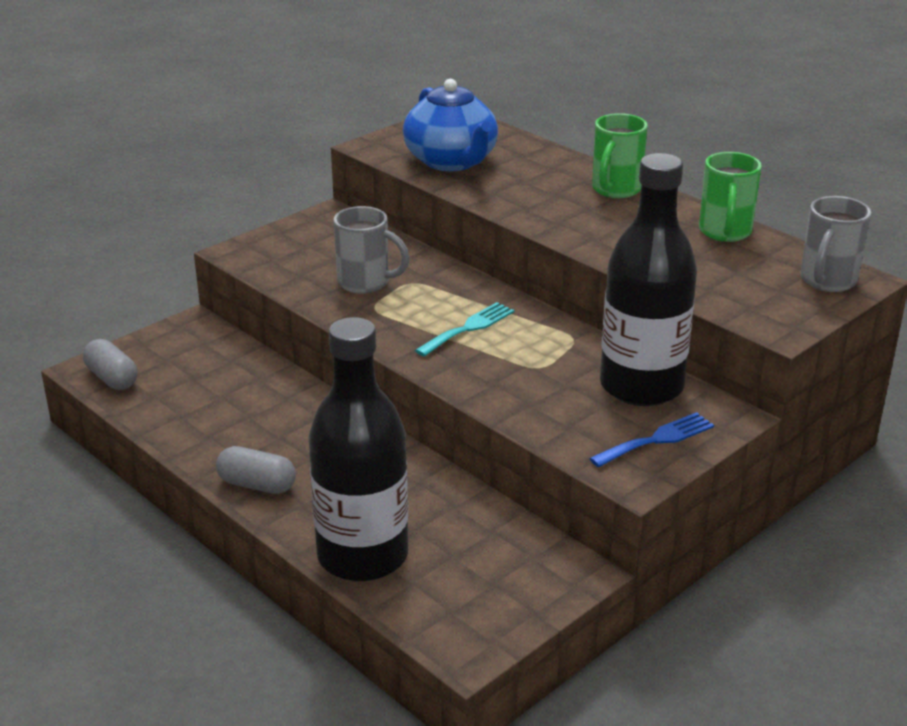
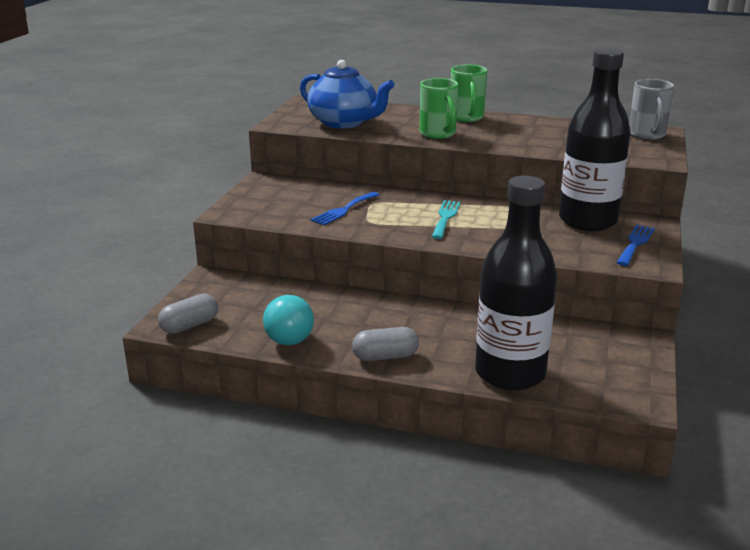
camera: 30 degrees left, 5 degrees down
(112, 378) = (189, 325): grey capsule -> grey capsule turned 60 degrees counterclockwise
(191, 423) = (288, 335): none -> turquoise light bulb
(366, 283) = (344, 210): grey mug -> blue fork
(725, 232) = (559, 125): green mug -> green mug (438, 134)

